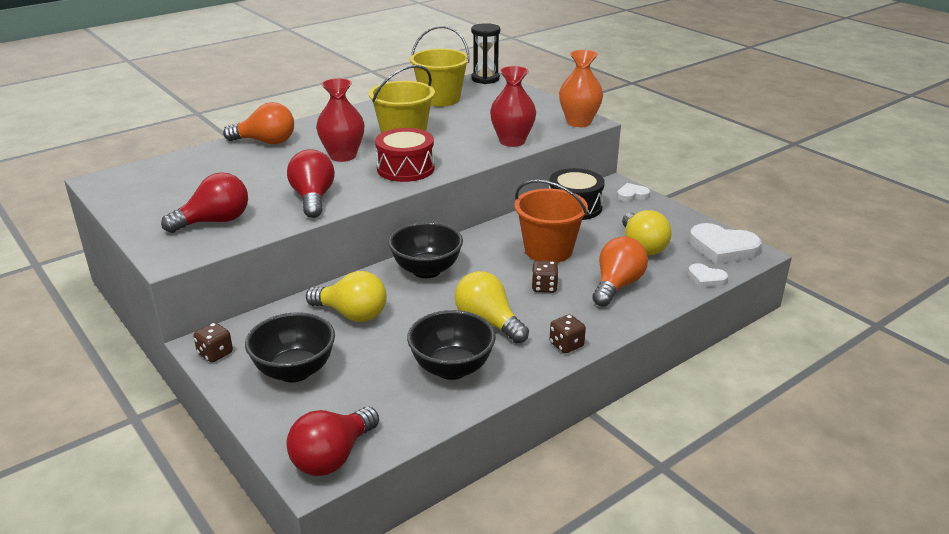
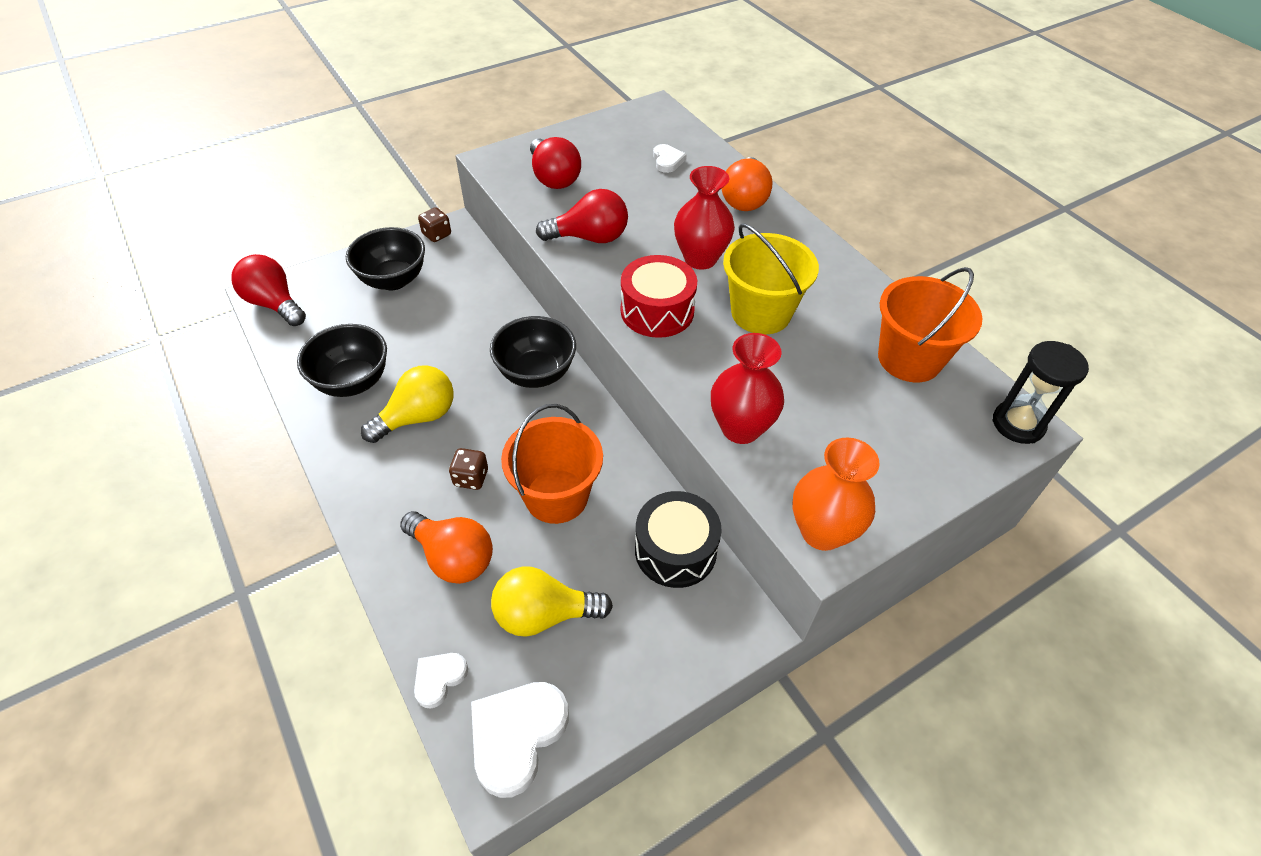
camera: 95 degrees right, 20 degrees up
(352, 314) = (468, 314): yellow light bulb -> none
(440, 99) = (909, 359): yellow bucket -> orange bucket
(566, 345) = (352, 480): brown dice -> none
(632, 195) = (711, 643): white heart -> white heart (667, 161)

